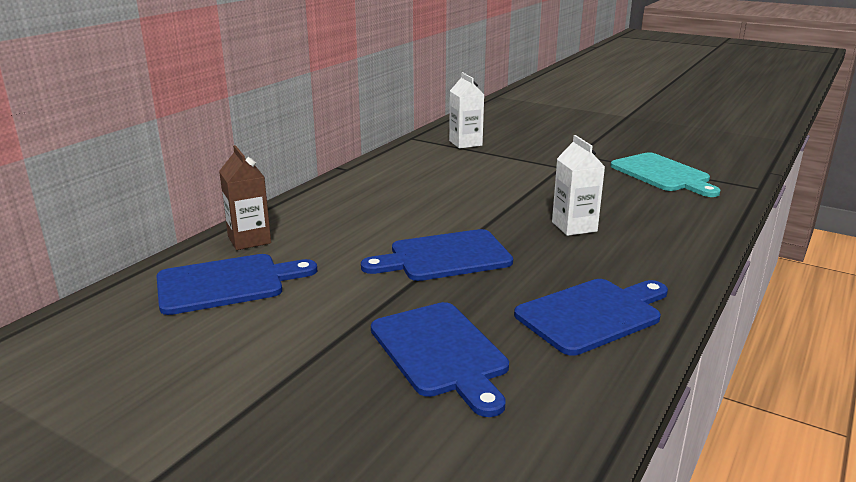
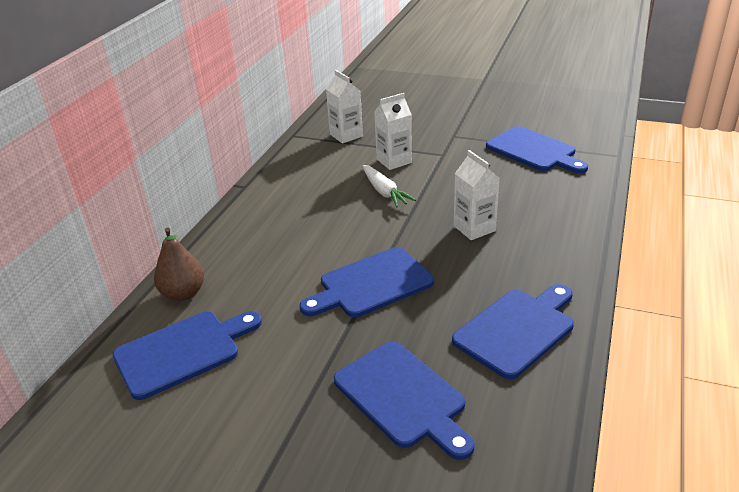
camera: 10 degrees left, 10 degrees up
(249, 240) = (183, 293): brown carton -> brown pear
(488, 188) = (384, 192): none -> white carrot
(507, 166) = (394, 161): none -> white carton
(663, 174) = (534, 151): turquoise cutting board -> blue cutting board

